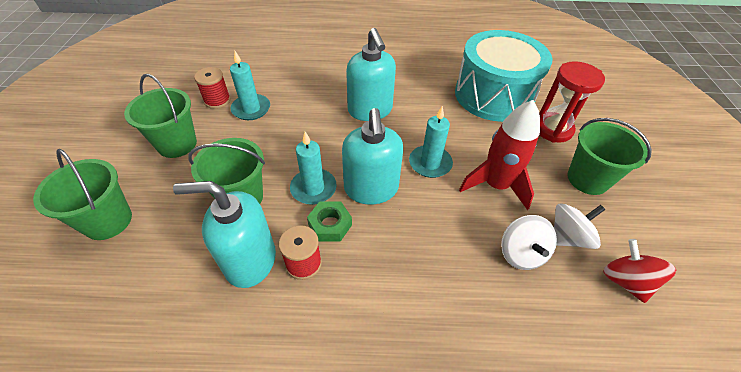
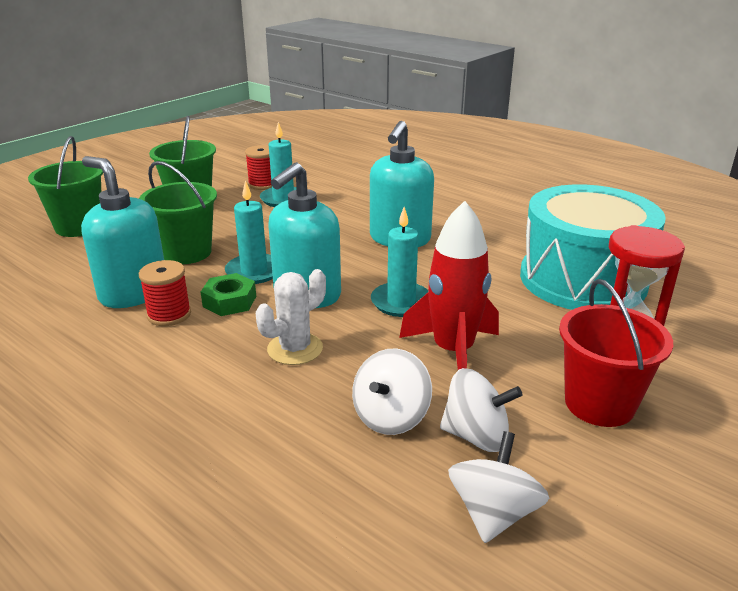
camera: 40 degrees right, 20 degrees down
(417, 238) = (295, 349): none -> white cactus
(587, 179) = (599, 404): green bucket -> red bucket
(625, 281) = (493, 513): red spinning top -> white spinning top

